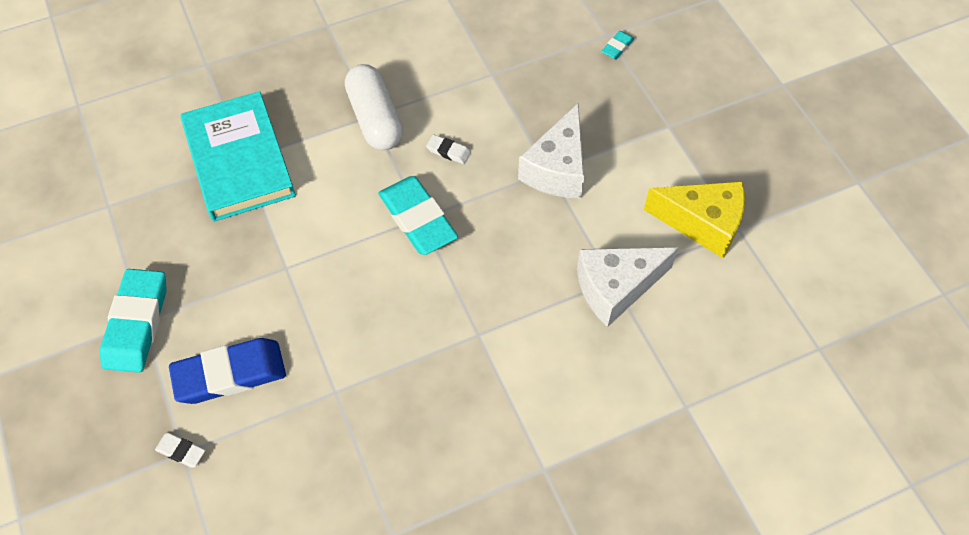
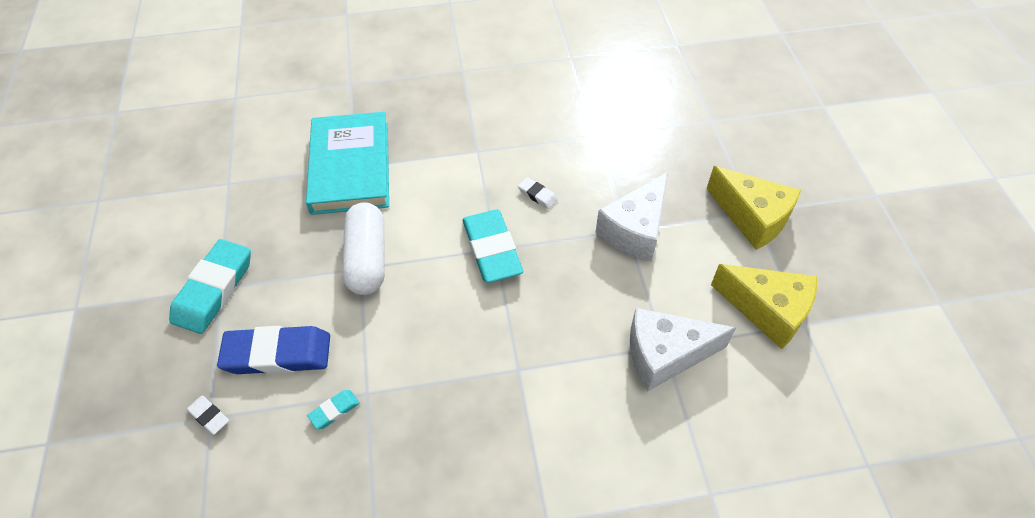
camera: 15 degrees right, 5 degrees down
(375, 119) = (480, 154): white capsule -> white capsule (367, 259)
(617, 47) = (719, 133): turquoise eraser -> turquoise eraser (334, 411)
(669, 132) = (752, 217): none -> yellow cheese

